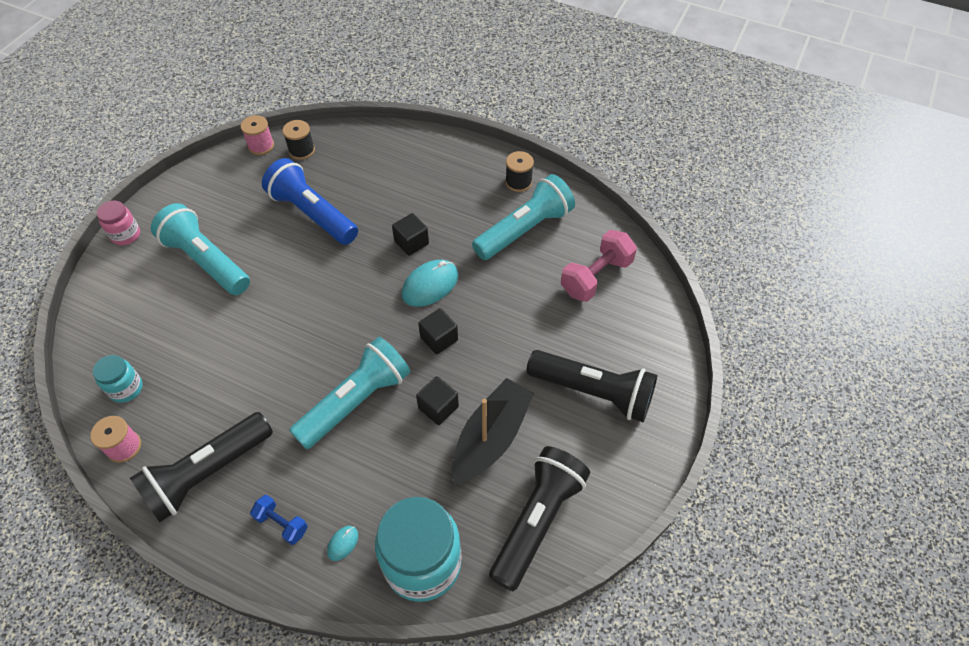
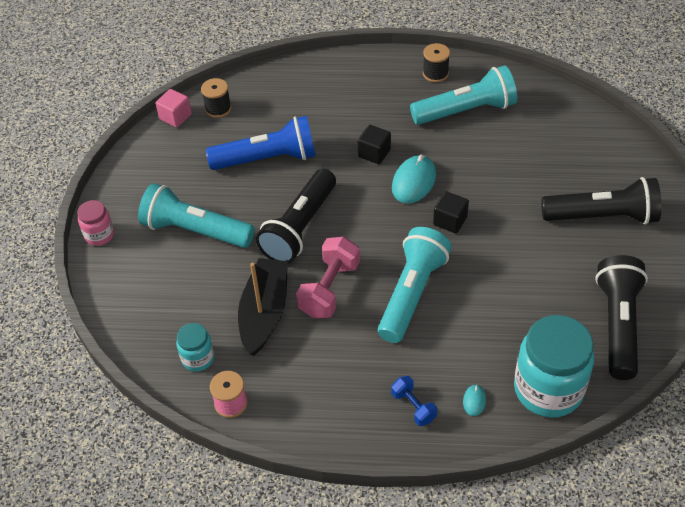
camera: 20 degrees left, 5 degrees down
(207, 473) = (321, 394): black flashlight -> black flashlight (299, 227)
(261, 146) = (175, 117): pink spool -> pink cube
(282, 524) = (413, 407): blue dumbbell -> blue dumbbell turned 45 degrees clockwise
(313, 214) = (267, 159): blue flashlight -> blue flashlight turned 150 degrees clockwise
(438, 407) = (484, 273): black cube -> none
(491, 438) = (543, 279): black boat -> black boat (264, 312)
(524, 230) = (466, 111): turquoise flashlight -> turquoise flashlight turned 45 degrees clockwise
(596, 277) = (549, 128): pink dumbbell -> pink dumbbell (329, 289)

